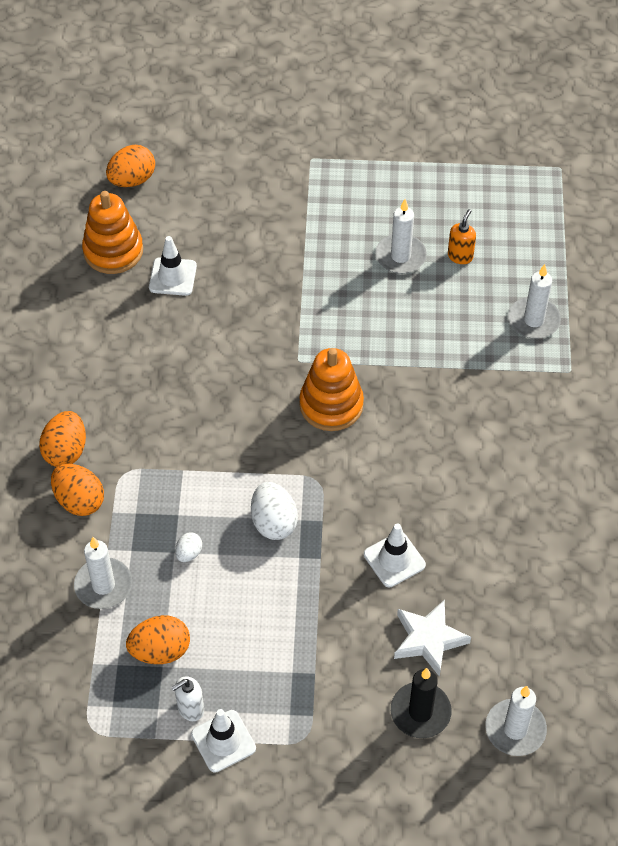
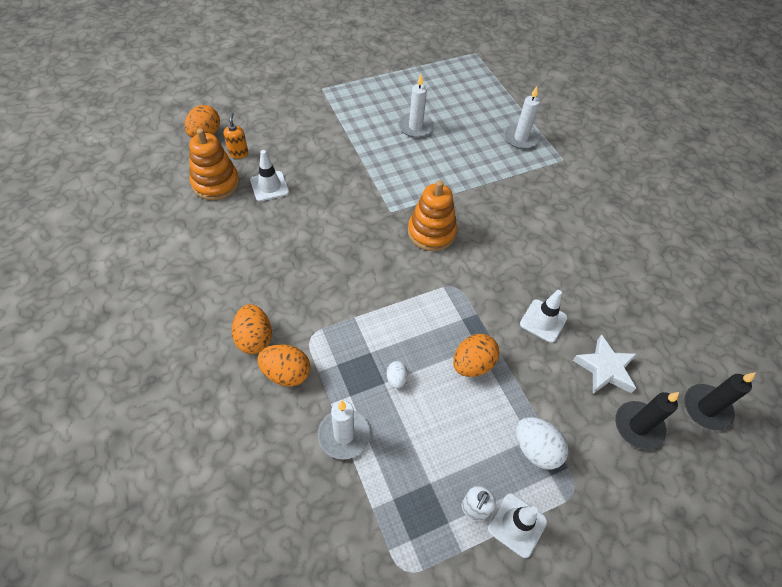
camera: 30 degrees left, 0 degrees up
(160, 650) = (421, 470): orange egg -> orange egg (472, 364)
(273, 522) = (444, 329): white egg -> white egg (535, 449)
(460, 256) = (452, 116): orange soap dispenser -> orange soap dispenser (238, 153)
(515, 729) = (706, 408): white candle -> black candle

